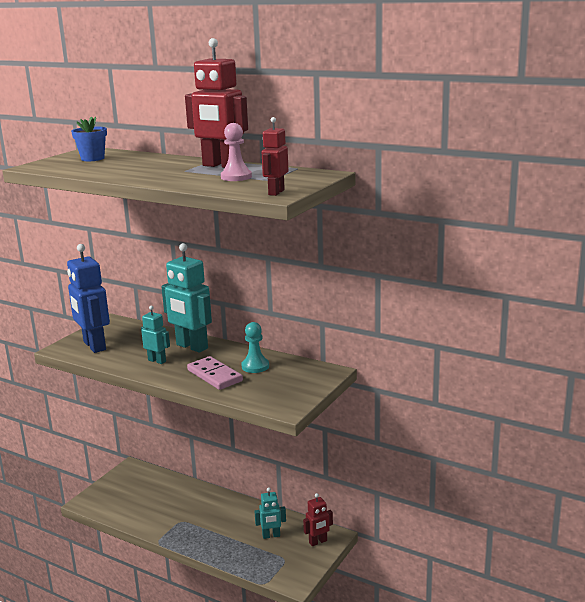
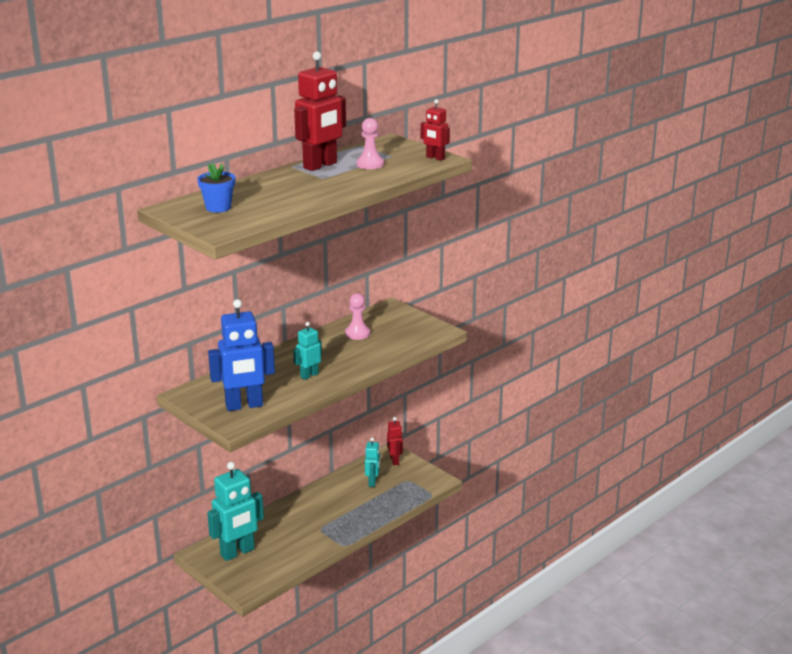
camera: 75 degrees left, 5 degrees up
(191, 347) = (291, 357): turquoise robot -> turquoise robot (237, 552)
(214, 376) = (362, 352): pink domino -> none
(255, 366) = (357, 333): turquoise pawn -> pink pawn

